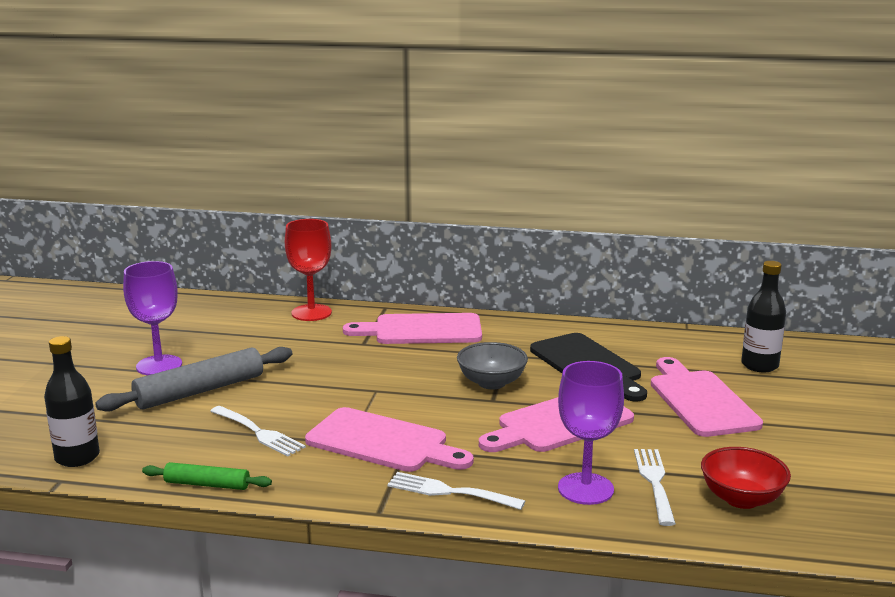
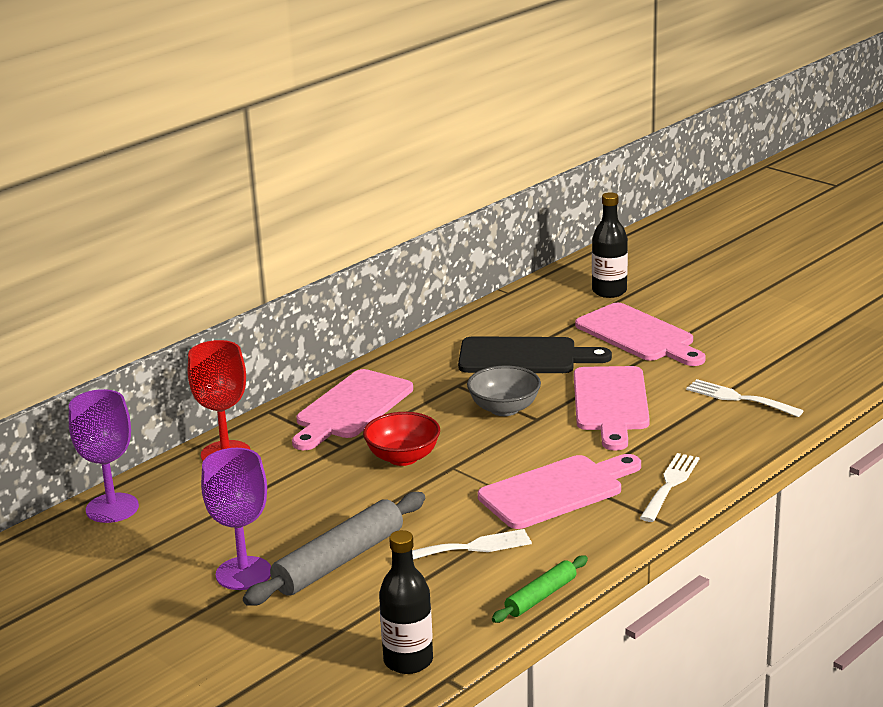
camera: 55 degrees left, 5 degrees up
(200, 391) = (339, 561): grey rolling pin -> grey rolling pin turned 45 degrees clockwise
(449, 492) = (670, 485): white fork -> white fork turned 150 degrees clockwise
(585, 489) = (721, 428): purple goblet -> purple goblet (112, 508)
(700, 400) = (638, 335): pink cutting board -> pink cutting board turned 150 degrees counterclockwise
(741, 499) = (792, 376): red bowl -> red bowl (403, 457)

